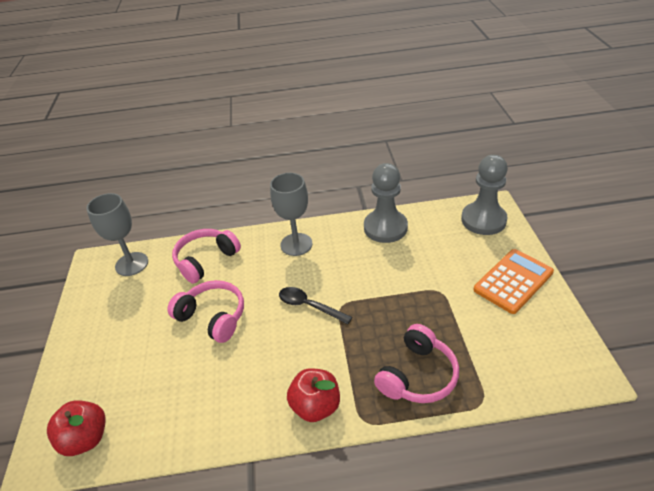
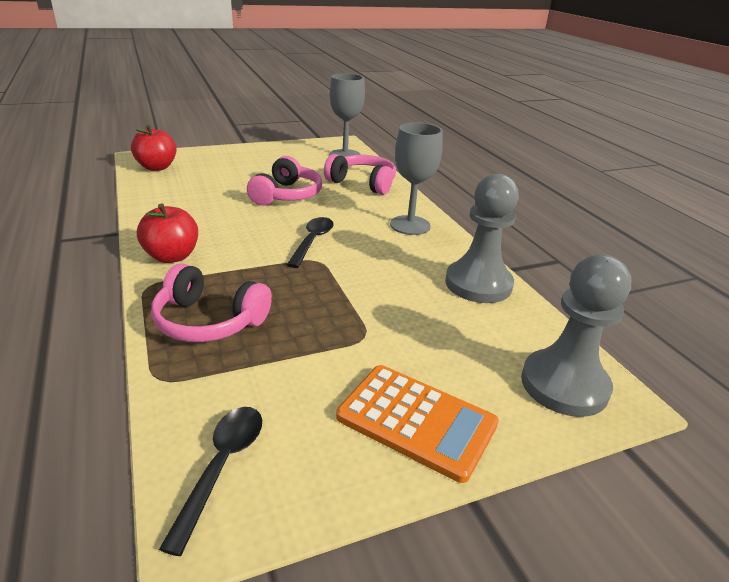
camera: 70 degrees right, 10 degrees down
(553, 366) = (221, 467): none -> black spoon

